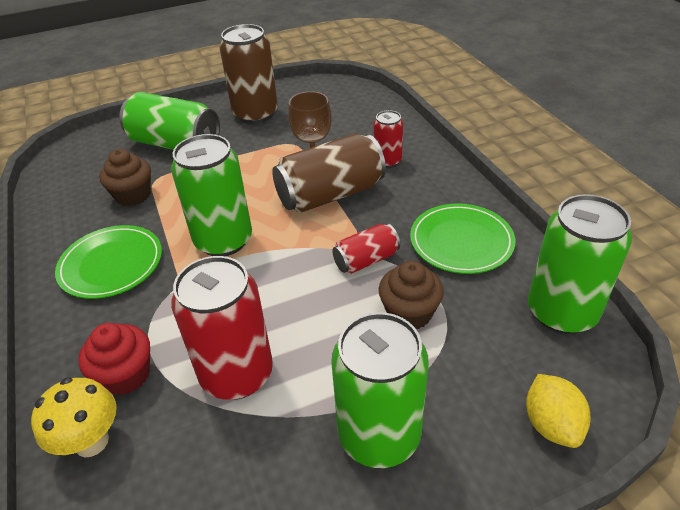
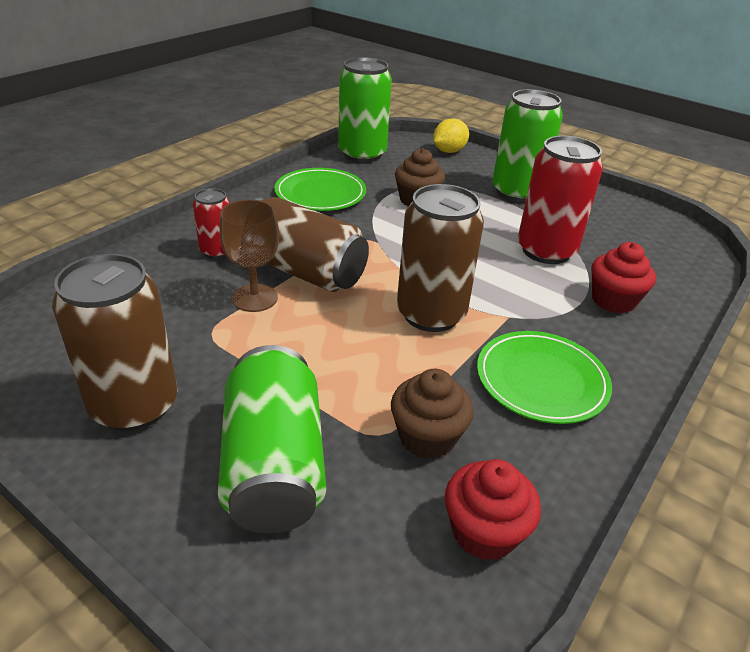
camera: 125 degrees left, 5 degrees down
(68, 191) = (484, 532): none -> red cupcake
(91, 441) = (666, 290): yellow mushroom -> none
(223, 240) = (431, 314): green can -> brown can
(366, 260) = (381, 228): red can -> none

